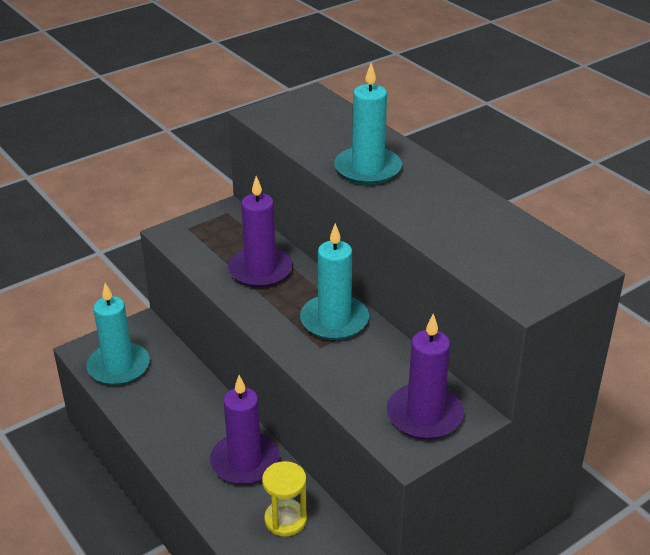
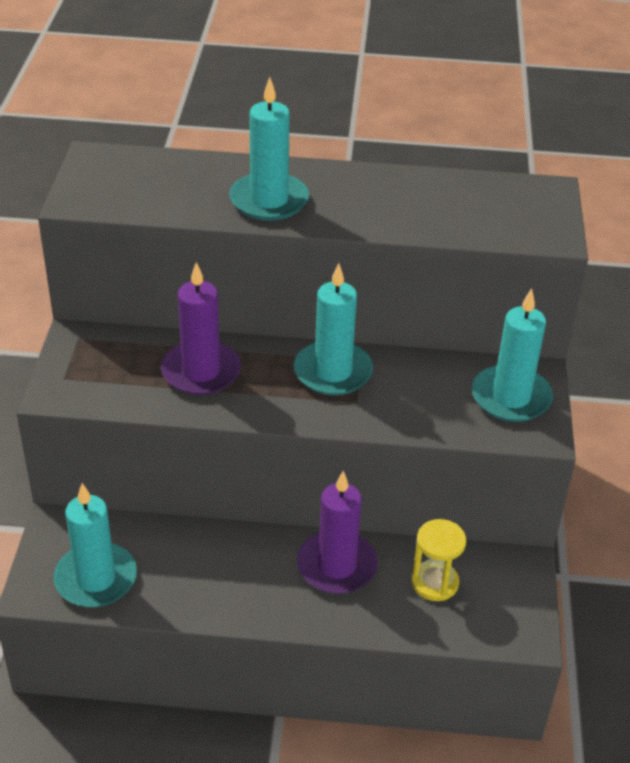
camera: 50 degrees left, 5 degrees up
(424, 415) = (511, 397): purple candle -> turquoise candle

